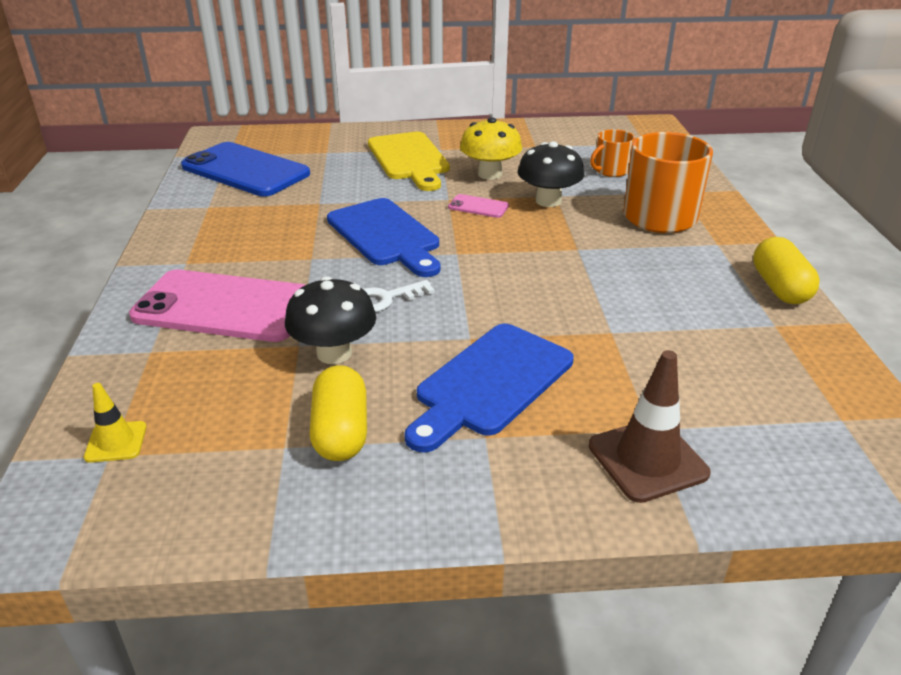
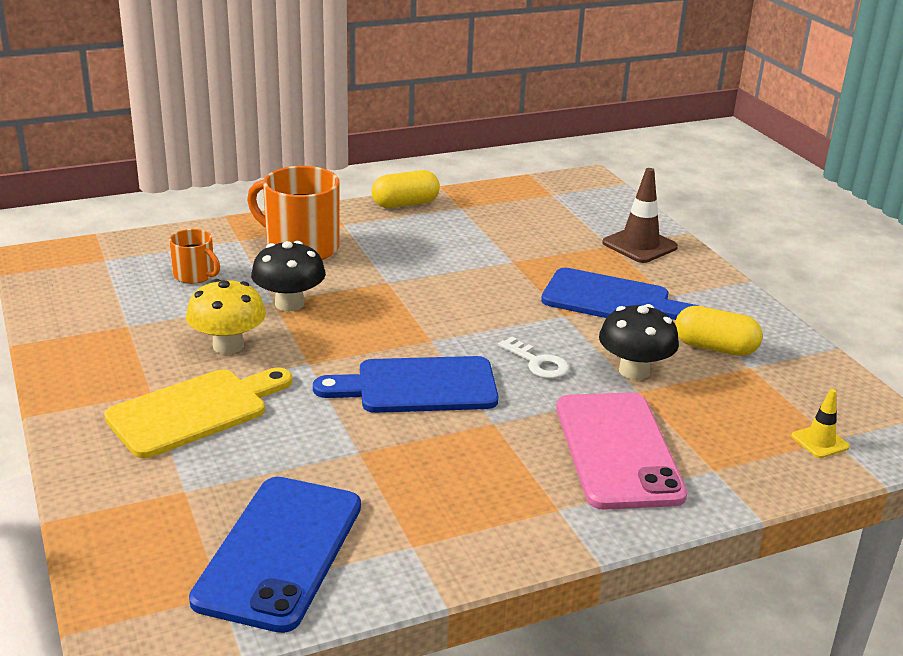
camera: 110 degrees left, 5 degrees down
(341, 432) = (715, 348): yellow capsule -> yellow capsule turned 45 degrees clockwise
(386, 235) = (418, 386): blue cutting board -> blue cutting board turned 135 degrees counterclockwise
(478, 207) = (321, 342): pink phone -> none

